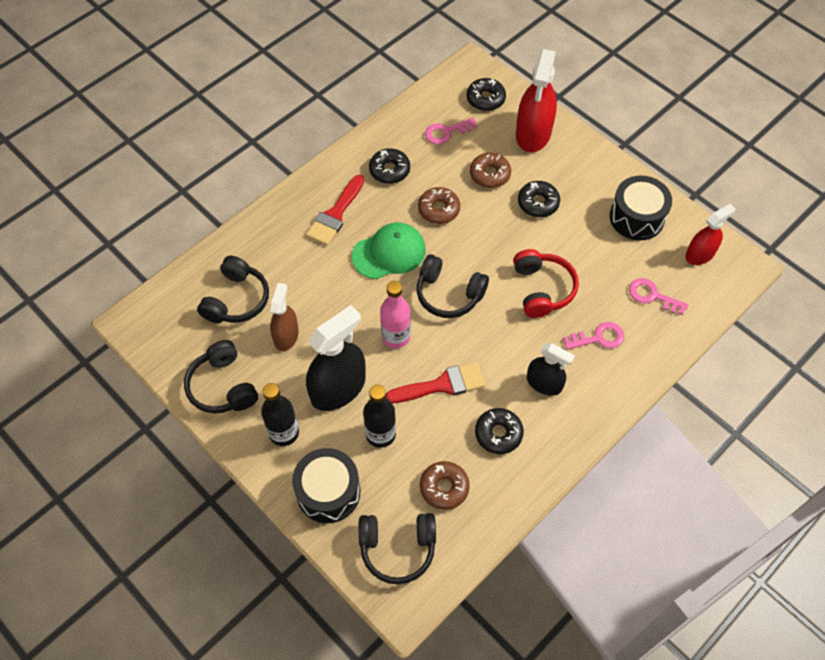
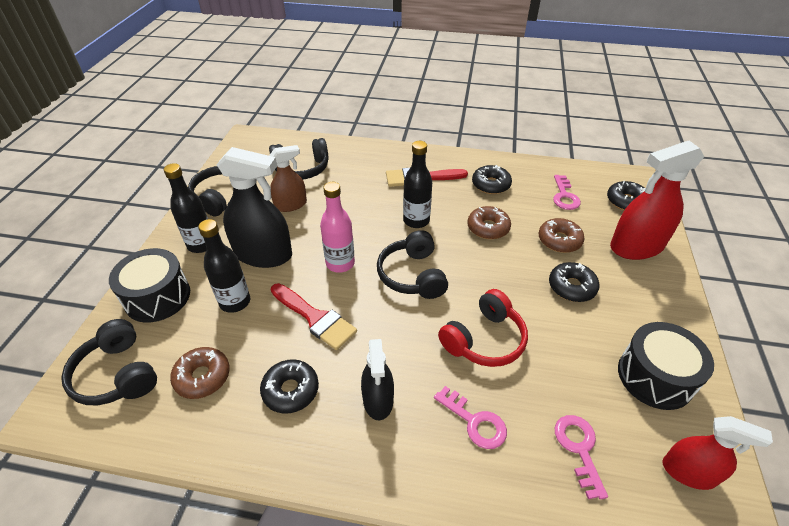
camera: 55 degrees right, 15 degrees down
(389, 253) = (416, 221): green cap -> black bottle
(446, 132) = (564, 196): pink key -> pink key turned 120 degrees counterclockwise

